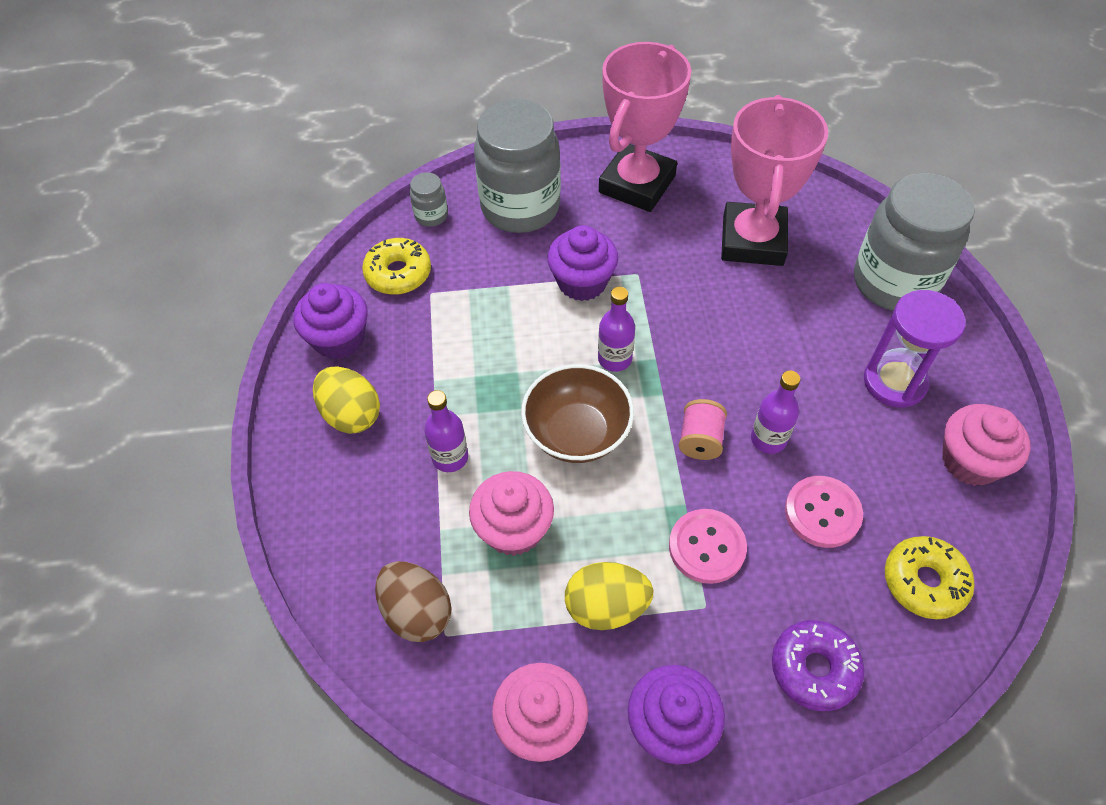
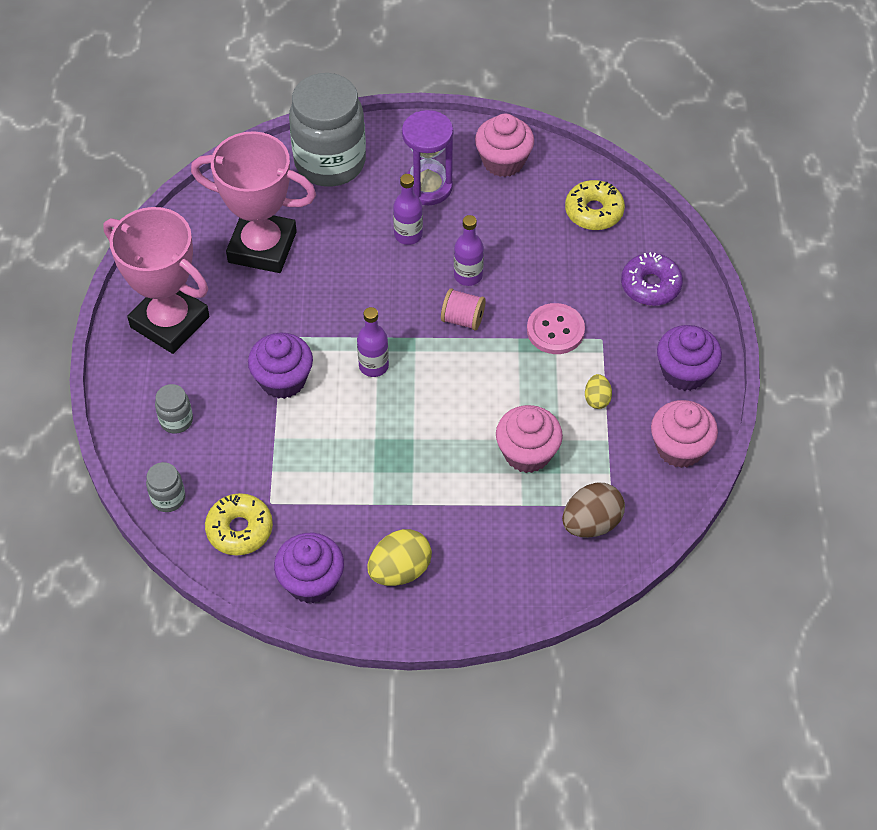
camera: 85 degrees left, 0 degrees up
(450, 457) = (455, 494): purple bottle -> purple bottle (408, 235)
(520, 207) = (176, 420): grey jar -> grey jar, size x0.42
(577, 433) = (444, 401): brown bowl -> none
(606, 607) = (597, 399): yellow egg -> yellow egg, size x0.56
(822, 513) = (535, 256): pink button -> none

